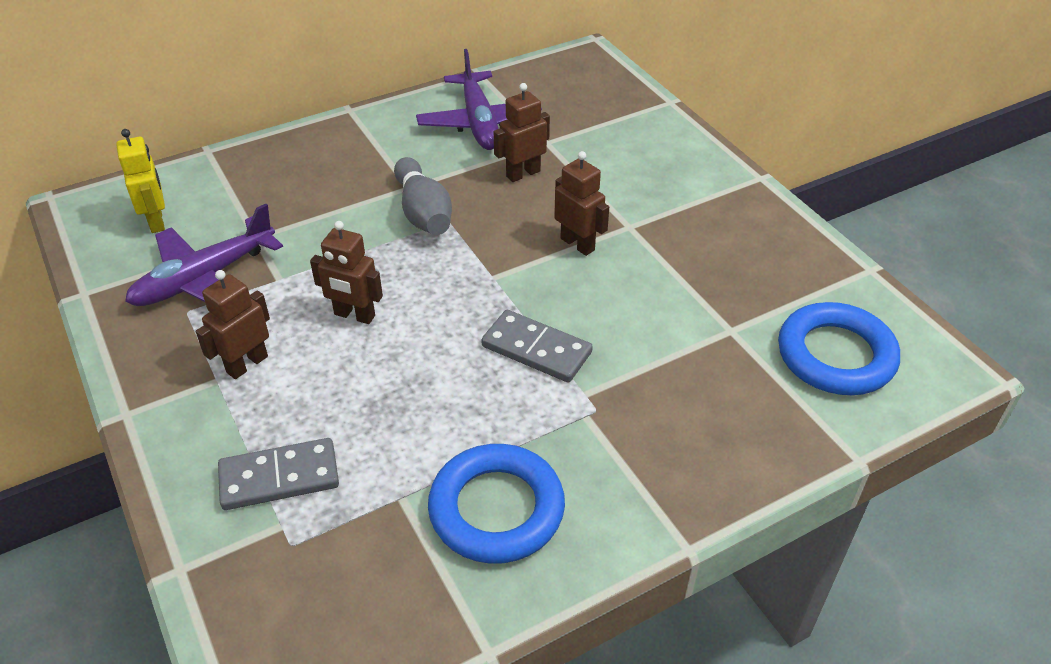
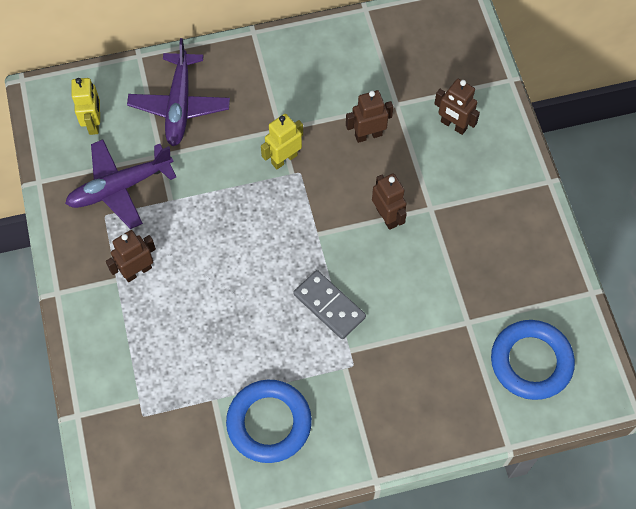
camera: 15 degrees right, 20 degrees up
(279, 477) = (143, 366): grey domino -> none
(354, 315) = (215, 246): brown robot -> brown robot (453, 125)
(423, 212) = (284, 159): grey bowling pin -> yellow robot
(479, 122) = (350, 70): purple plane -> purple plane (179, 105)

